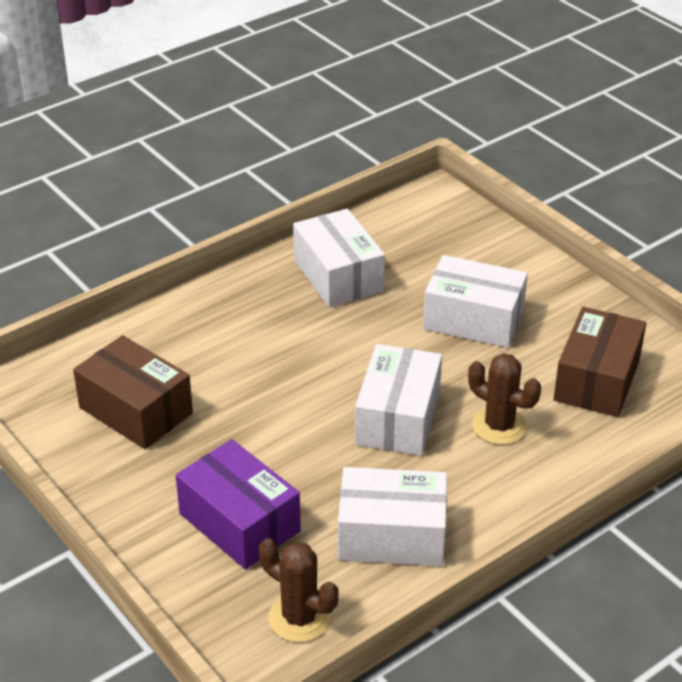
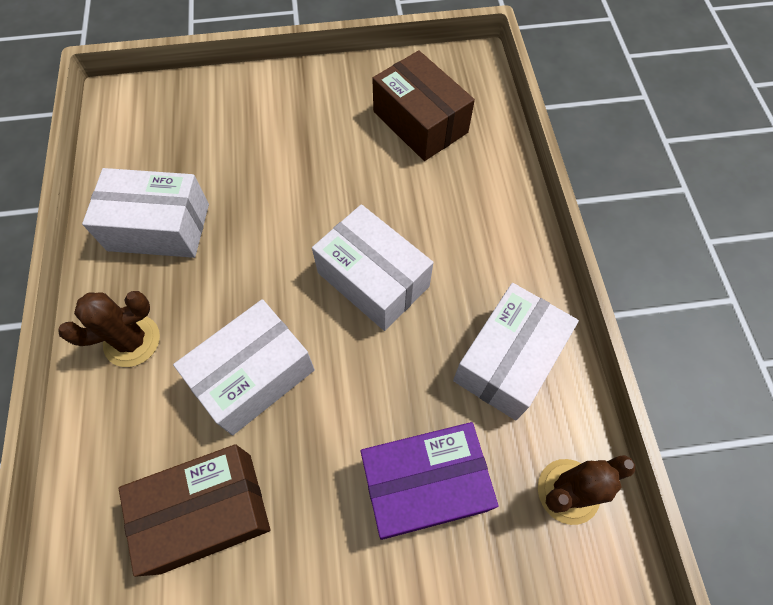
camera: 60 degrees left, 25 degrees up
(473, 319) = (294, 160): white box -> white box (253, 375)
(499, 426) = (429, 212): brown cactus -> brown cactus (132, 341)

